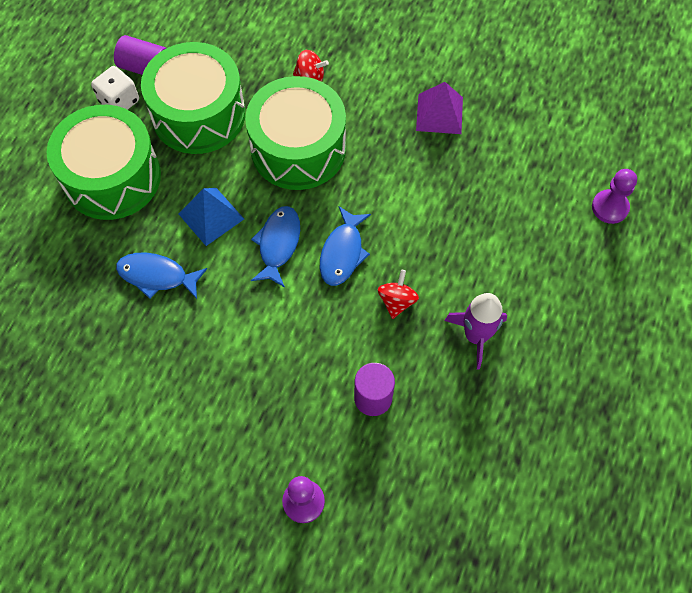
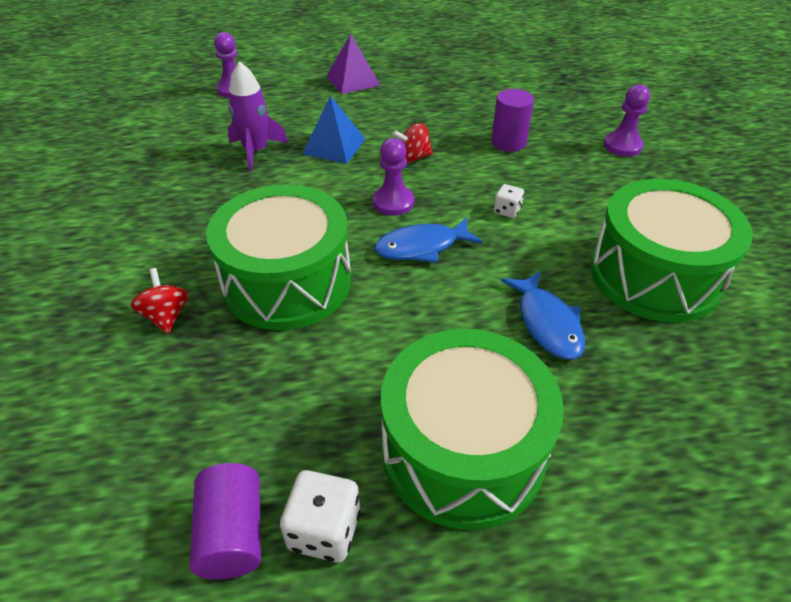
camera: 120 degrees left, 20 degrees down
(198, 114) = (290, 405): green drum -> green drum (655, 275)
(211, 216) = (434, 314): blue pyramid -> blue pyramid (334, 146)
(279, 328) = (507, 211): none -> white dice
(343, 253) = (393, 202): blue fish -> purple pawn
(439, 113) = (175, 198): purple pyramid -> purple pyramid (353, 80)
(475, 335) = (406, 115): purple rocket -> purple rocket (256, 151)

